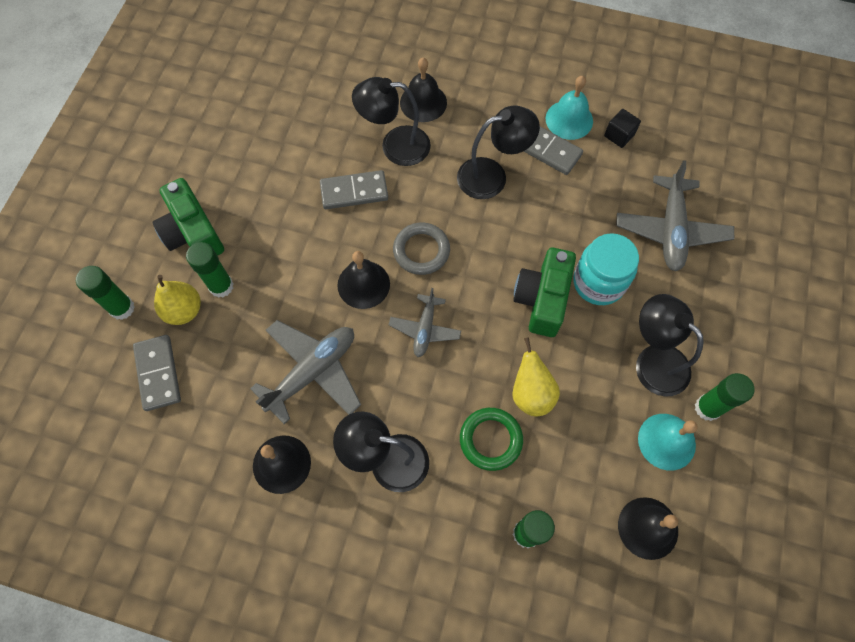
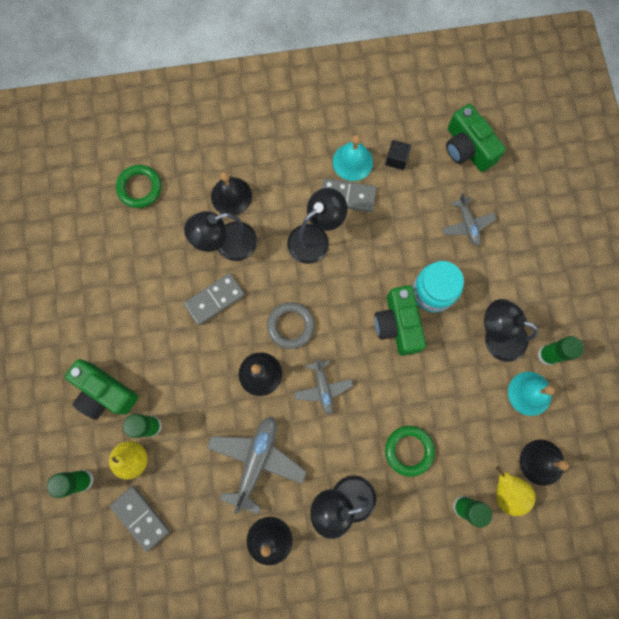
camera: 25 degrees left, 10 degrees up
(334, 60) = (139, 188): none -> green ring
(531, 393) = (422, 402): yellow pear -> yellow pear (506, 491)
(671, 230) = (467, 224): grey plane -> grey plane, size x0.59
(705, 155) = (467, 148): none -> green camera

